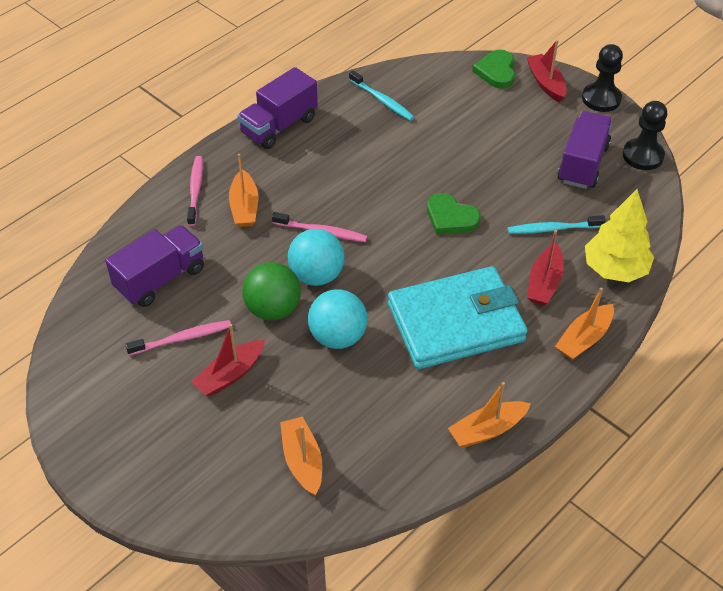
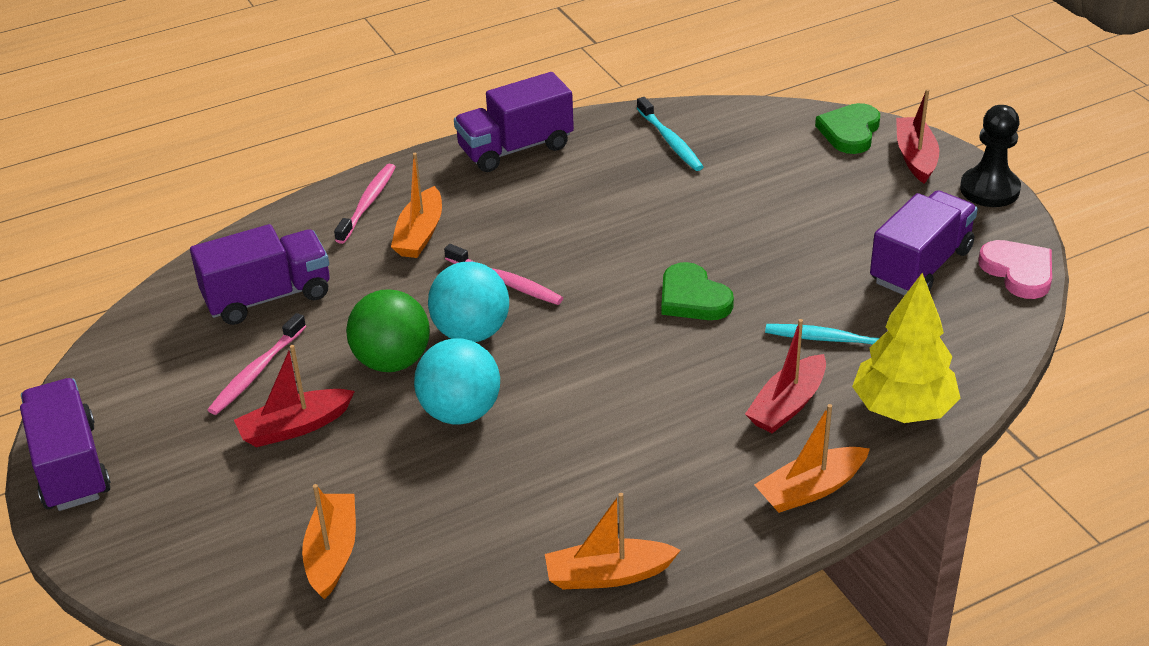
camera: 20 degrees right, 10 degrees down
(85, 443) = (70, 466): none -> purple truck
(182, 338) = (257, 371): pink toothbrush -> pink toothbrush turned 120 degrees clockwise
(456, 322) = (633, 429): turquoise wallet -> none
(643, 156) = (1018, 272): black pawn -> pink heart

